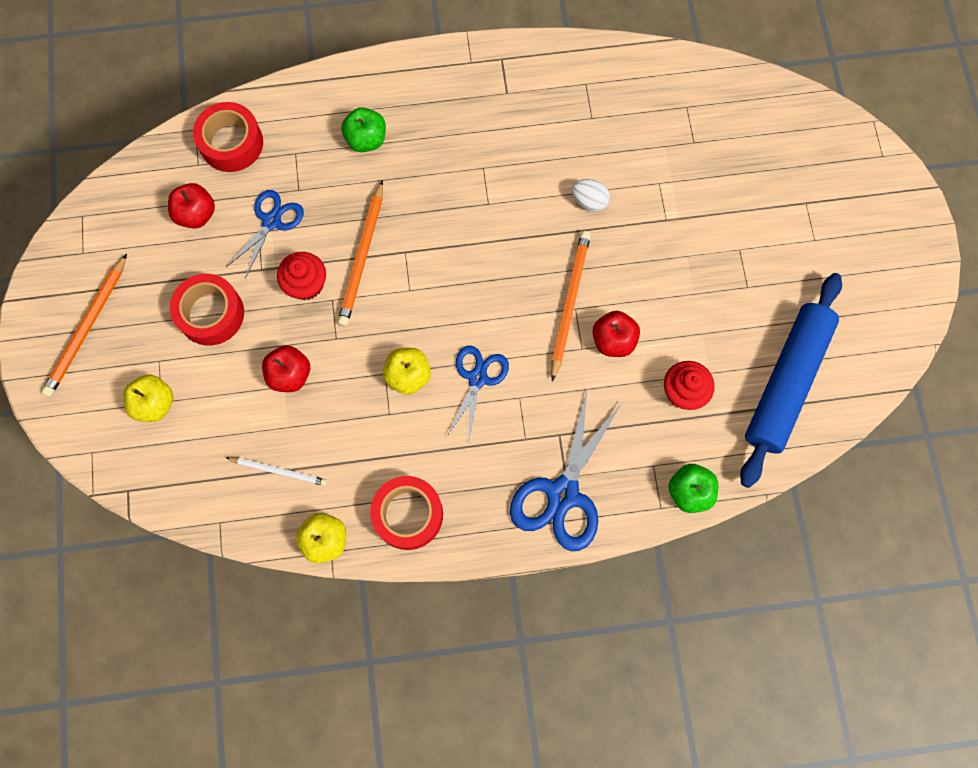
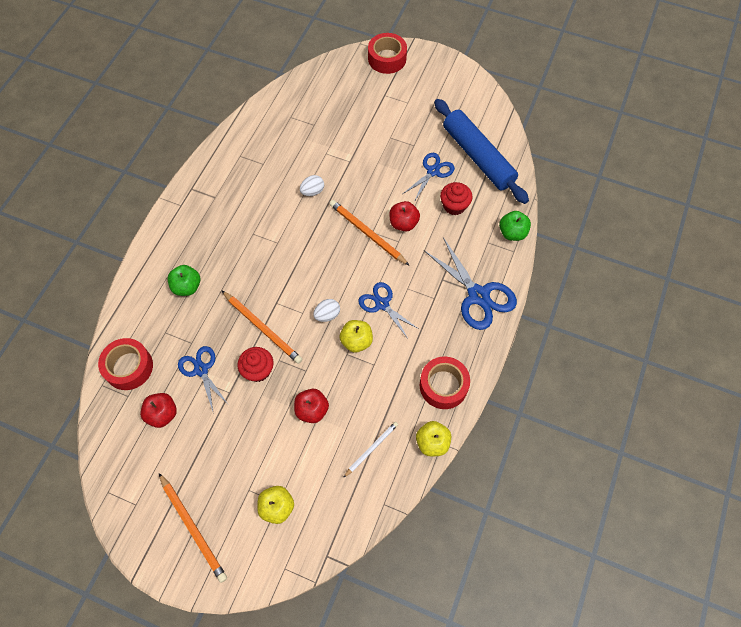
camera: 60 degrees left, 10 degrees down
(211, 314) = (238, 439): red tape -> red tape (387, 59)
(423, 321) = (327, 315): none -> white egg
(721, 335) = (433, 171): none -> blue scissors

